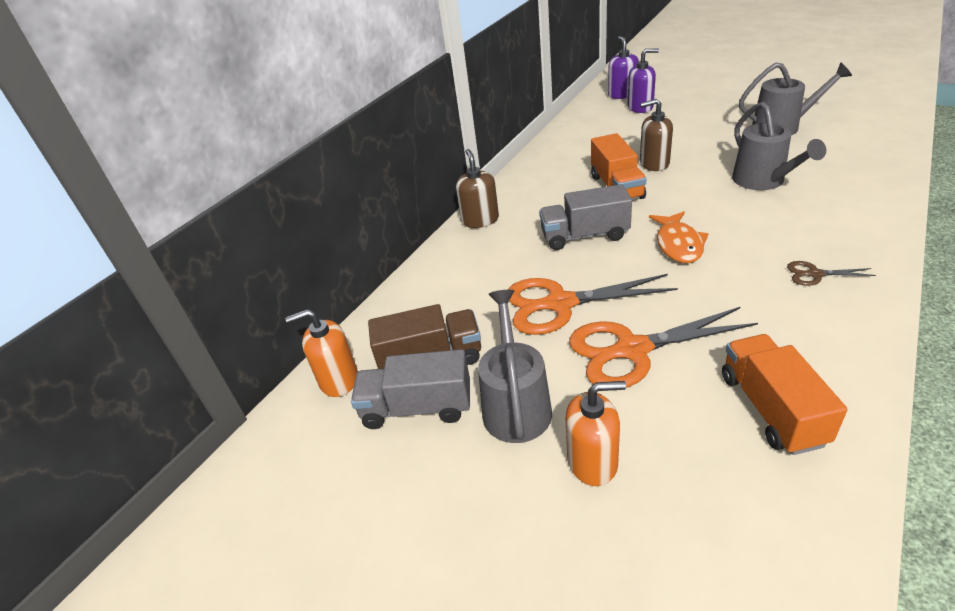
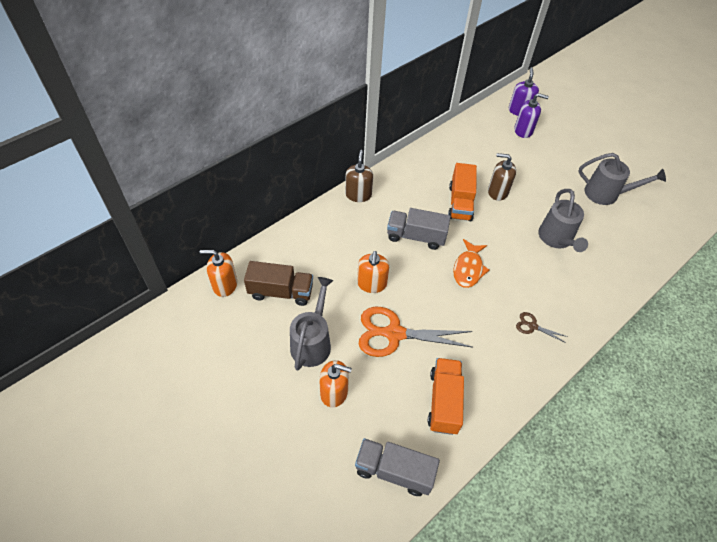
camera: 10 degrees right, 15 degrees up
(417, 408) = (260, 322): grey truck -> grey truck (394, 471)
(559, 304) = (371, 284): orange scissors -> orange soap dispenser

